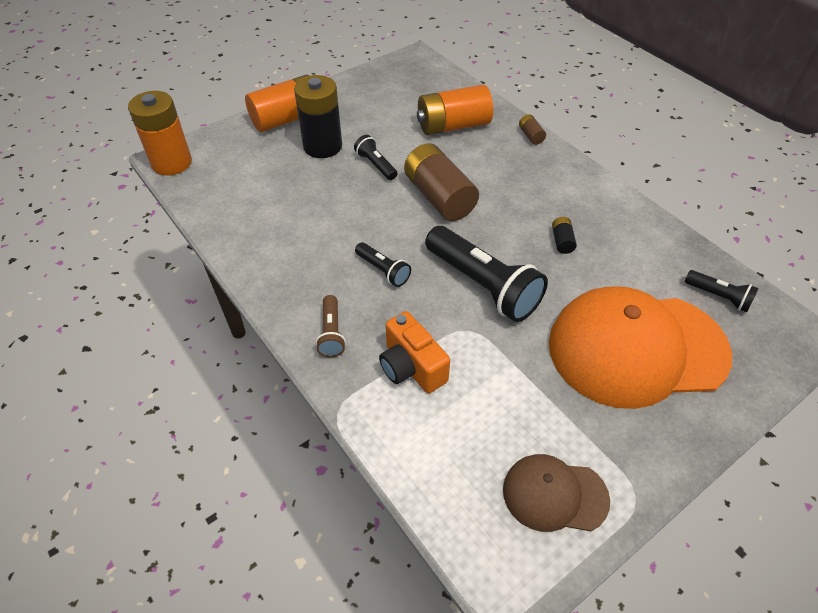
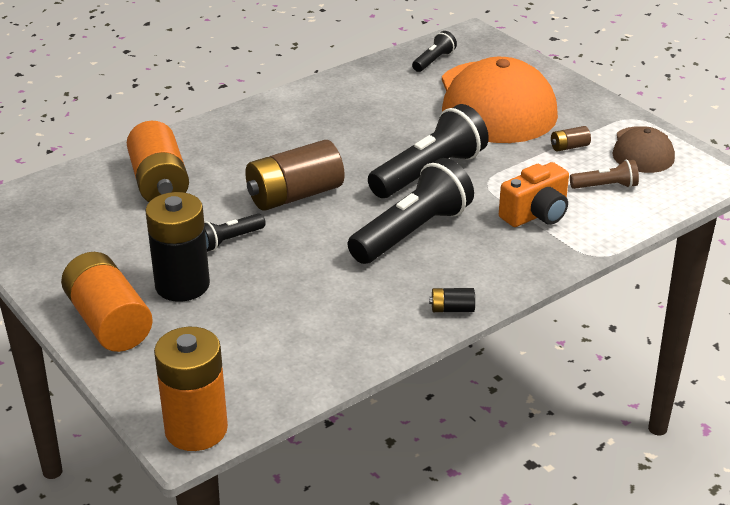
camera: 90 degrees left, 15 degrees down
(331, 333) = (503, 263): brown flashlight -> brown flashlight (606, 186)
(383, 270) = (412, 232): black flashlight -> black flashlight, size x2.03
(531, 136) = (191, 132): brown battery -> brown battery (569, 147)
(562, 241) = (366, 126): black battery -> black battery (452, 309)

